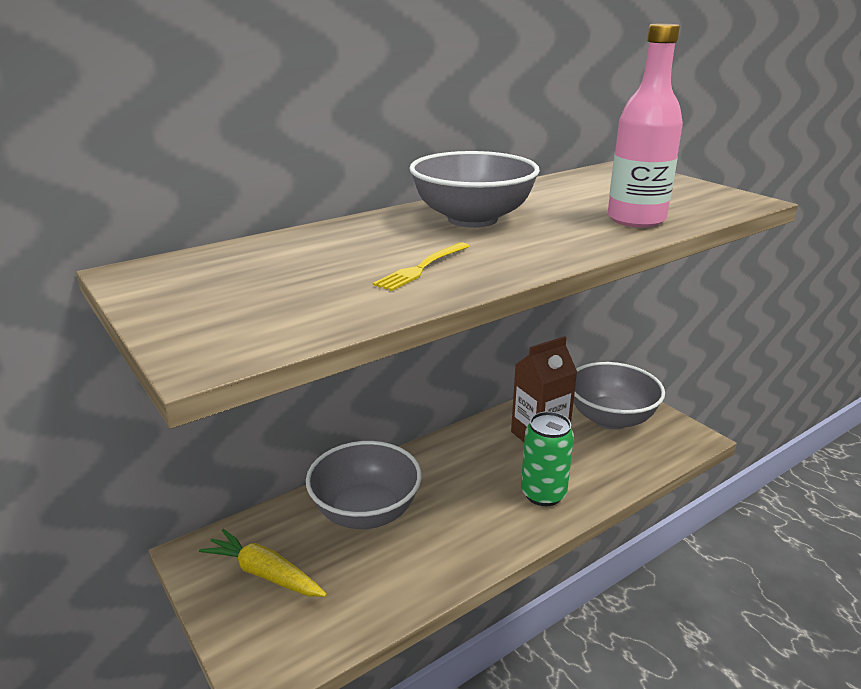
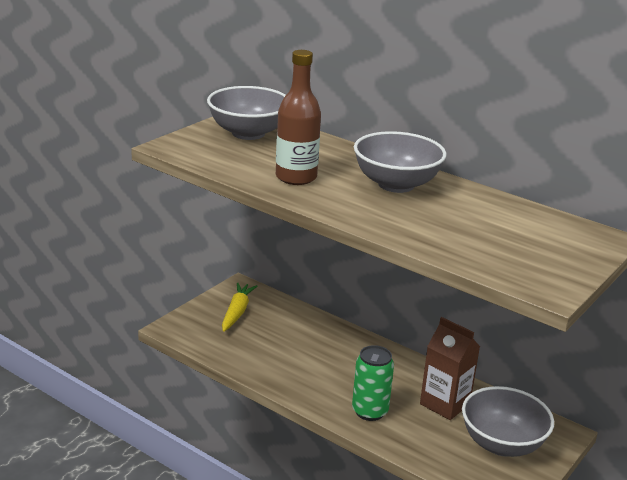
camera: 70 degrees right, 0 degrees up
(366, 512) = (306, 336): grey bowl -> grey bowl (248, 133)
(421, 268) = (296, 177): yellow fork -> brown bottle
(636, 219) = (446, 240): pink bottle -> none

